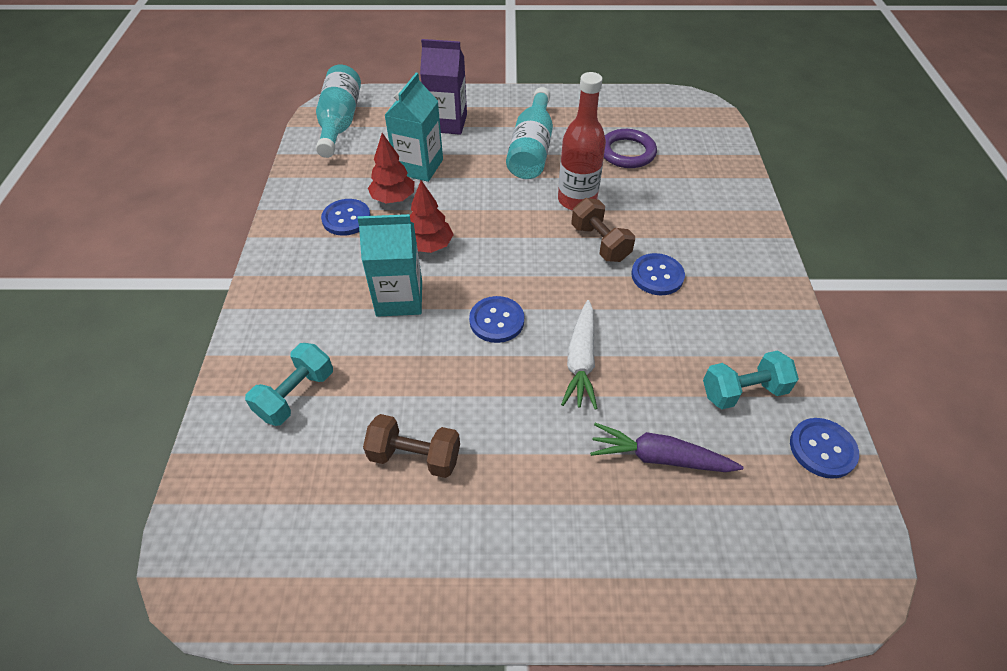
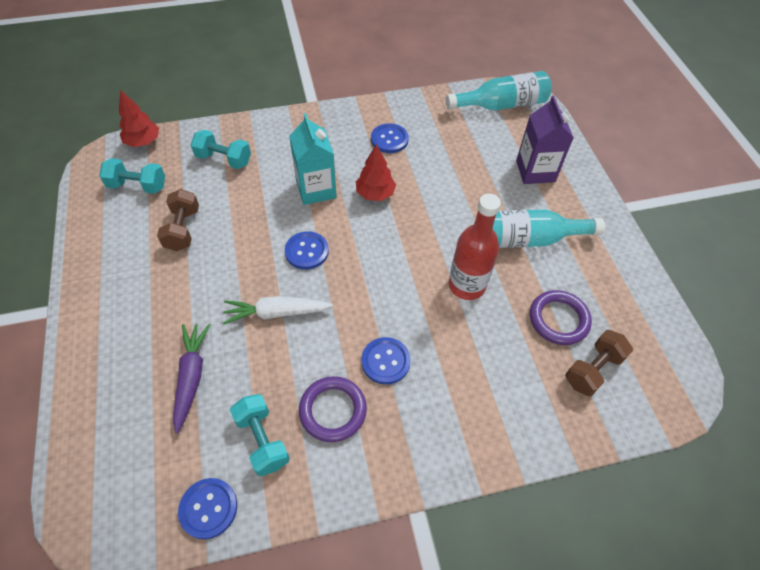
camera: 75 degrees right, 5 degrees up
(298, 519) = (138, 186): none -> turquoise dumbbell
(393, 198) = (421, 160): red tree -> red tree (143, 142)
(419, 167) = (467, 166): turquoise carton -> none
(600, 243) = (415, 310): brown dumbbell -> brown dumbbell (593, 369)
(710, 326) = (333, 410): none -> purple ring

